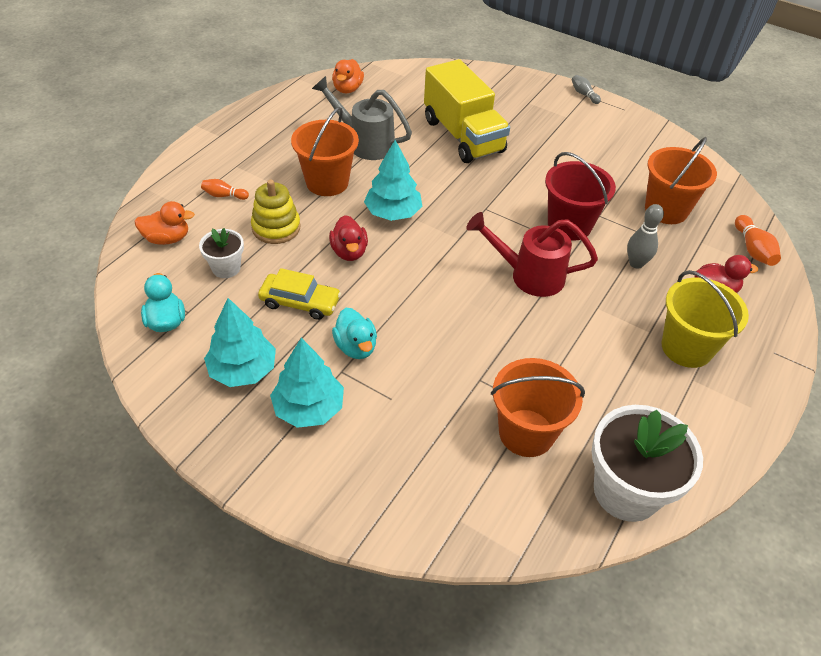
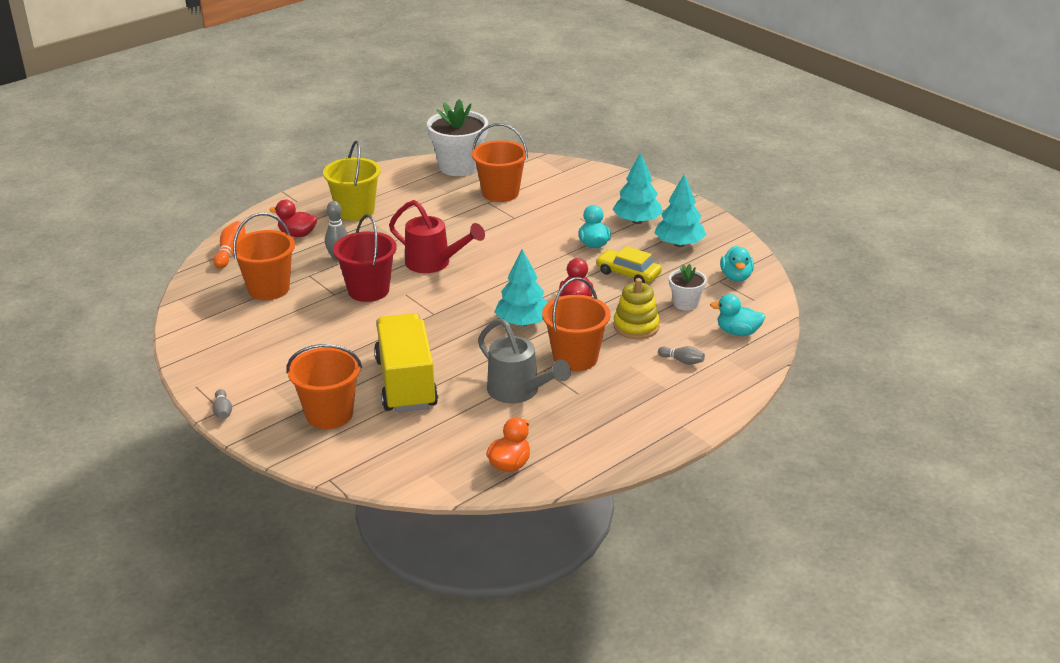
camera: 160 degrees left, 15 degrees down
(167, 238) = (738, 332): orange duck -> turquoise duck
(224, 195) = (682, 361): orange bowling pin -> grey bowling pin
(504, 103) = (329, 414): none -> orange bucket

